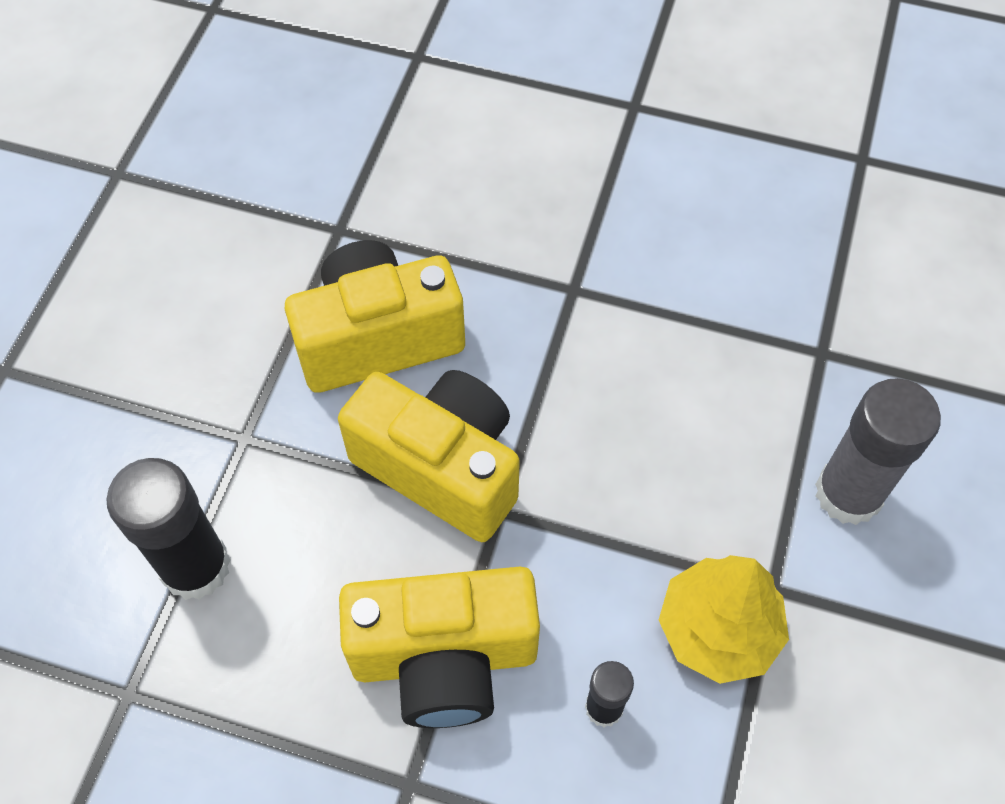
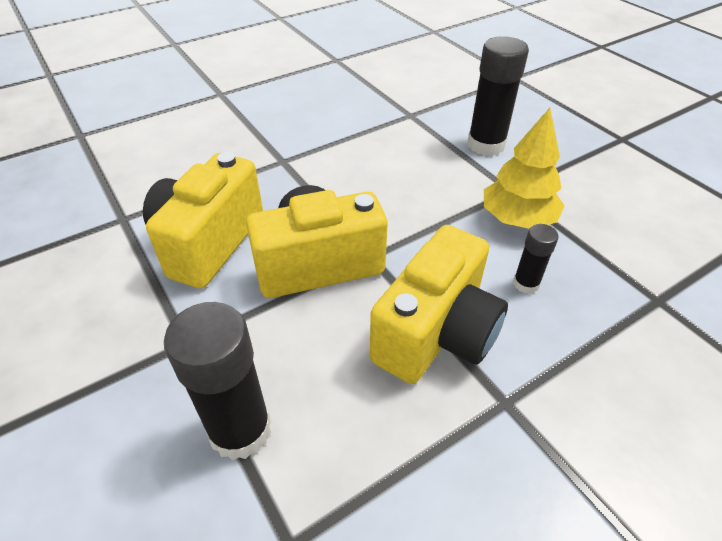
camera: 50 degrees left, 15 degrees down
(848, 493) = (486, 145): grey glue stick -> black glue stick

